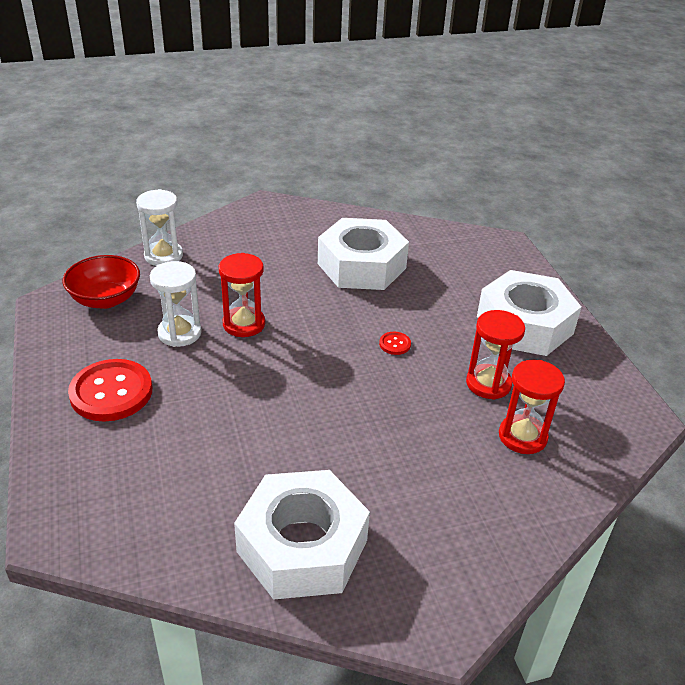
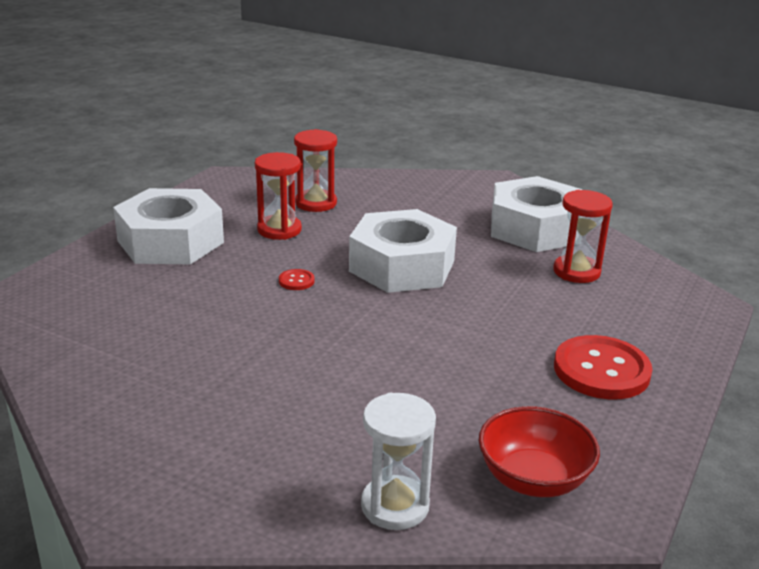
camera: 135 degrees left, 10 degrees down
(179, 333) = (481, 390): white hourglass -> none
(244, 324) = (404, 364): red hourglass -> red hourglass (576, 272)
(361, 266) = (191, 355): white nut -> white nut (402, 266)

